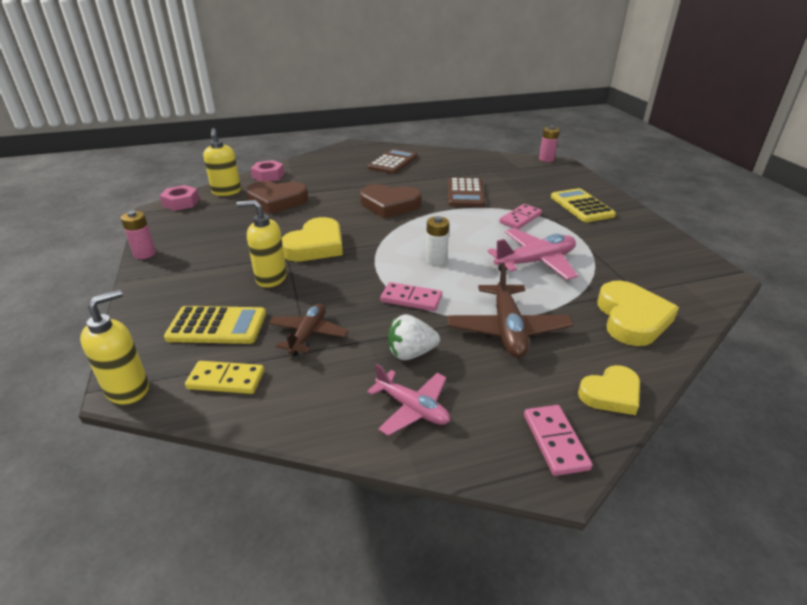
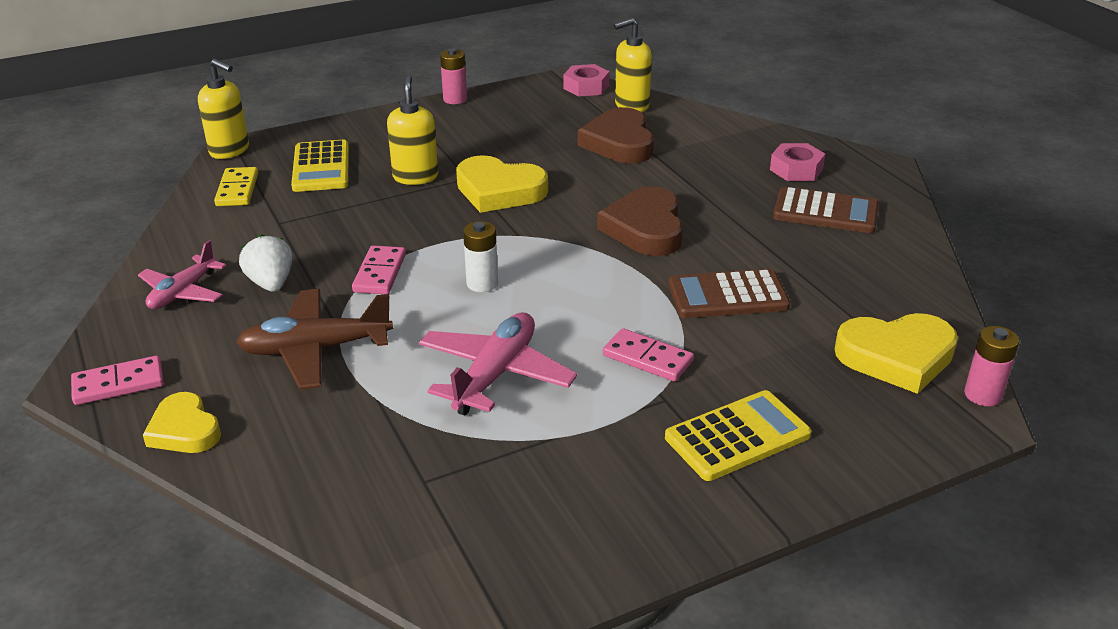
camera: 80 degrees right, 0 degrees up
(268, 176) = (701, 121): pink nut -> pink nut (796, 169)
(308, 334) = (306, 218): brown plane -> none
(535, 262) = (495, 374): pink plane -> pink plane turned 120 degrees counterclockwise
(631, 318) = (344, 465): yellow heart -> yellow heart (896, 357)

